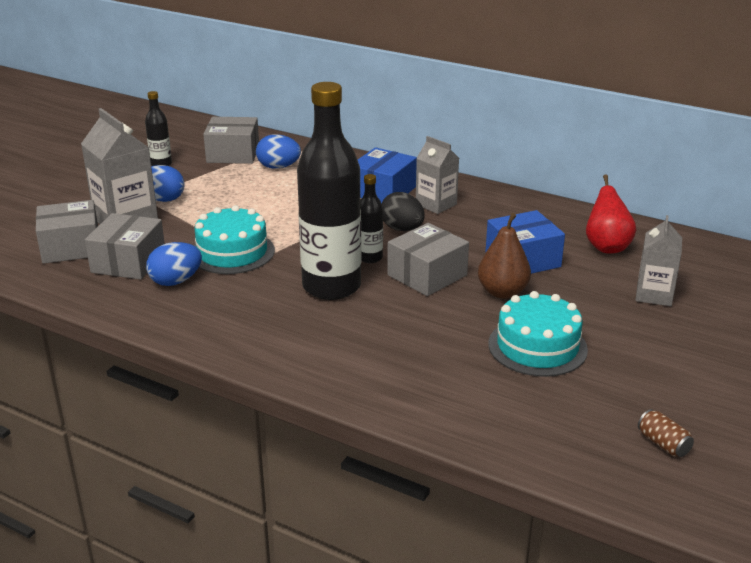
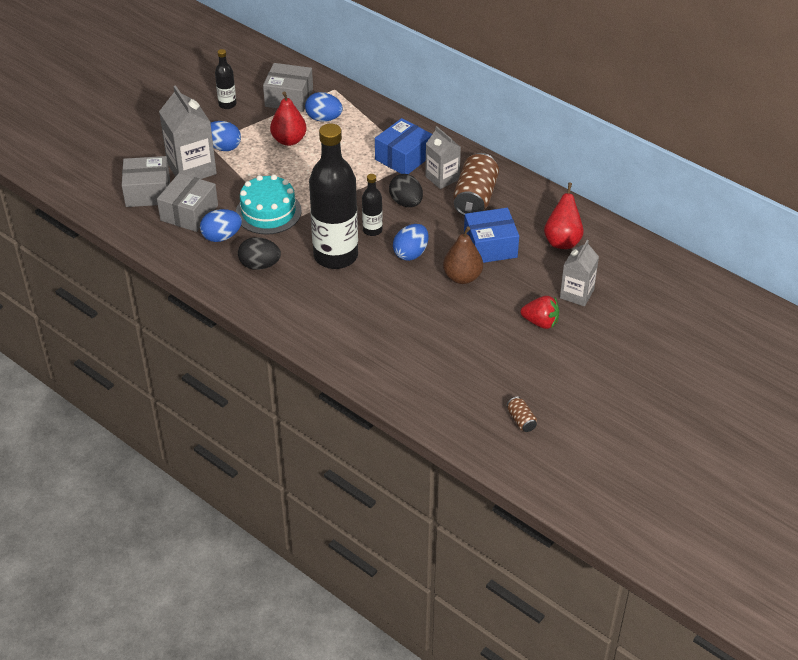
camera: 10 degrees right, 15 degrees up
(233, 305) = (260, 265): none -> black egg
(242, 187) = (289, 140): none -> red pear
(427, 275) = (411, 253): grey box -> blue egg
(483, 218) = (475, 198): none -> brown can
(537, 346) = (468, 330): turquoise cake -> none
(626, 328) = (540, 322): none -> red strawberry

